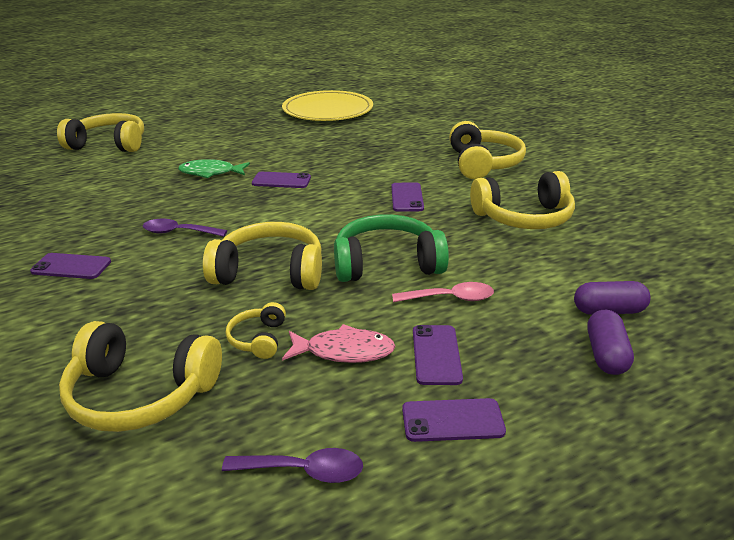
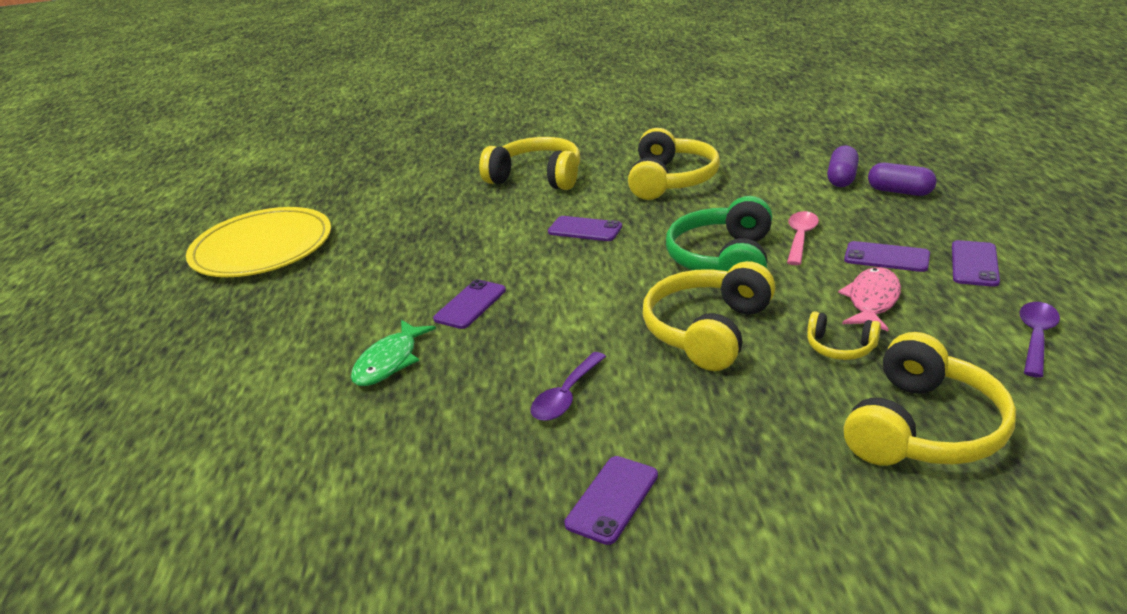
camera: 65 degrees left, 0 degrees up
(109, 144) = (146, 475): yellow headphones -> none

